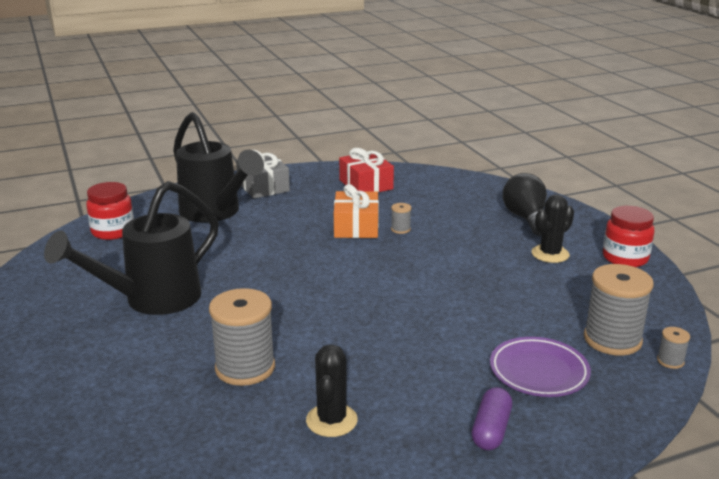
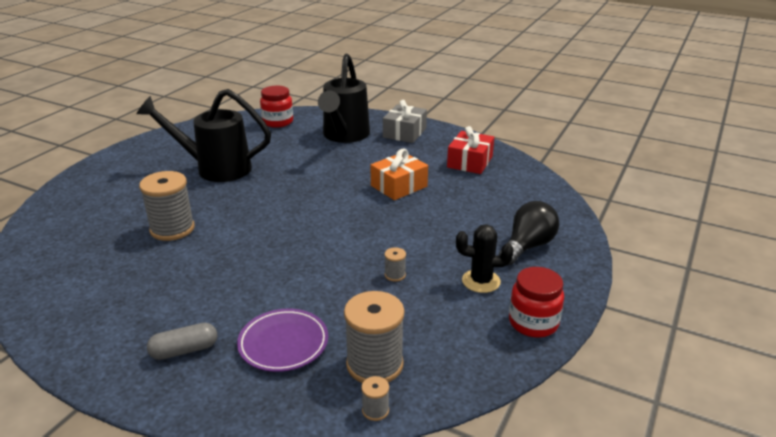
camera: 50 degrees right, 5 degrees up
(331, 420) = (142, 282): black cactus -> none
(400, 229) = (421, 203): grey spool -> grey spool (395, 275)
(491, 430) = (184, 350): purple capsule -> grey capsule

